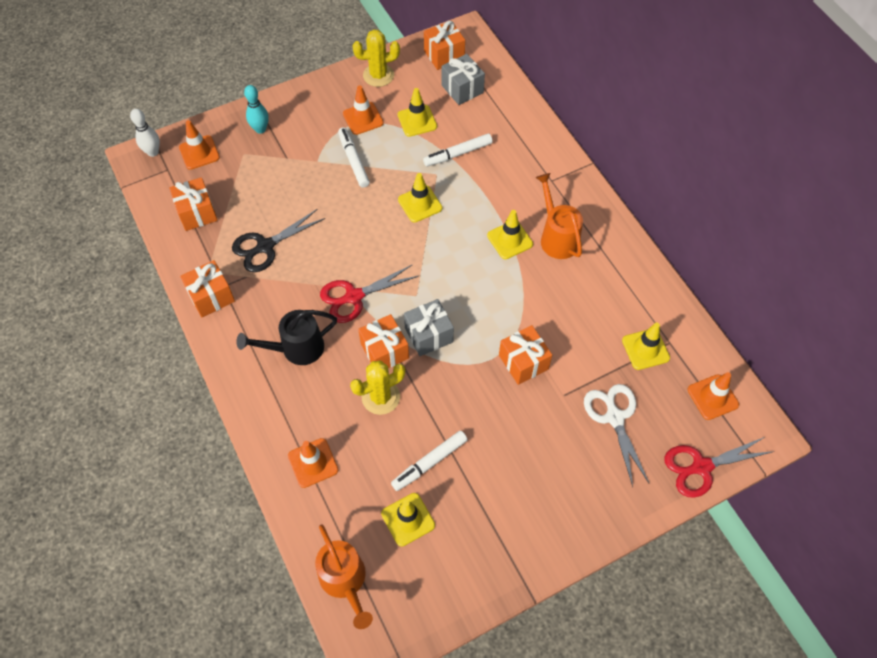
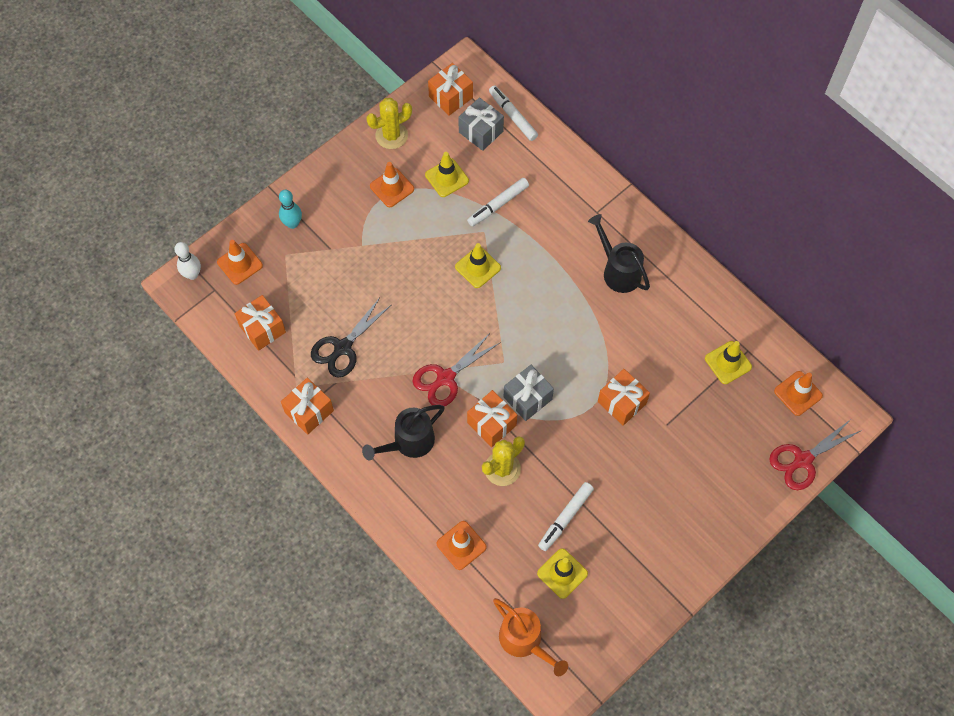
camera: 15 degrees left, 5 degrees up
(353, 160) = (398, 236): white marker -> white marker (513, 116)
(510, 240) = (574, 284): yellow traffic cone -> none
(556, 237) = (618, 270): orange watering can -> black watering can
(614, 417) = (717, 434): white scissors -> none

